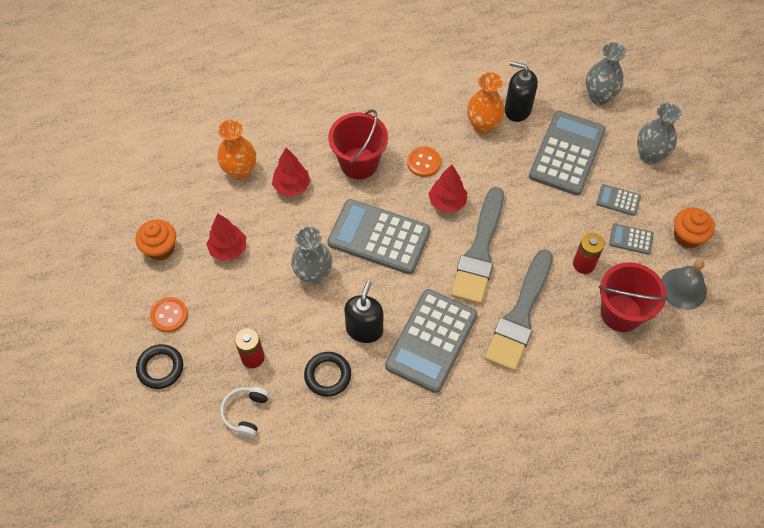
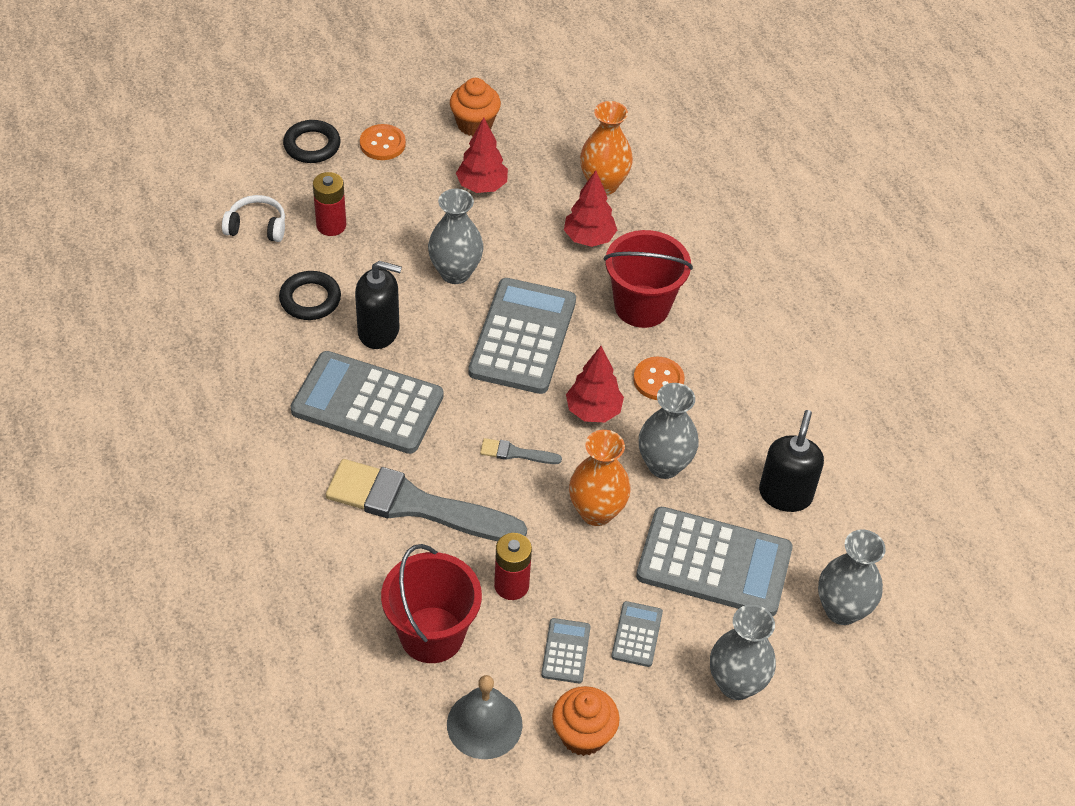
camera: 80 degrees right, 10 degrees down
(479, 251) = (516, 453): grey brush -> grey brush, size x0.41
(483, 125) = (743, 450): orange vase -> orange vase (596, 512)
(493, 169) = (664, 465): none -> grey vase

